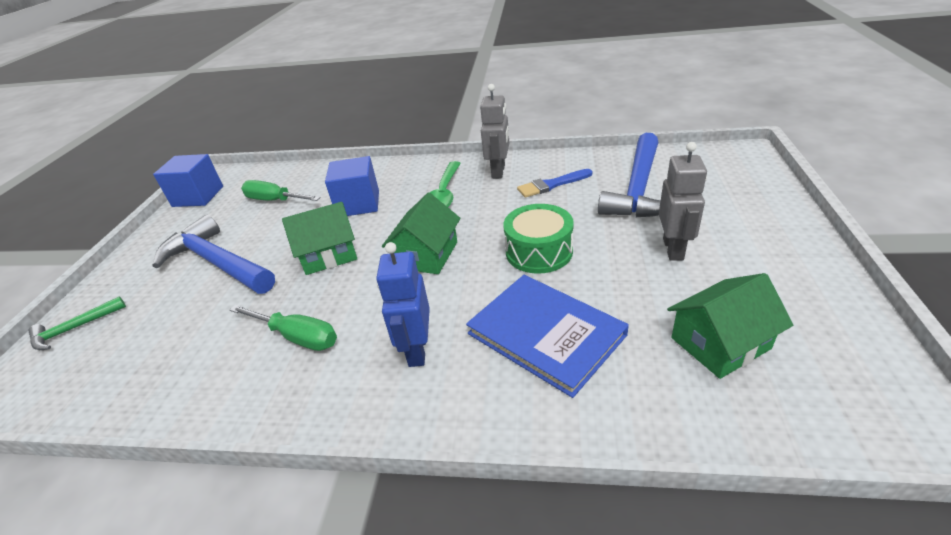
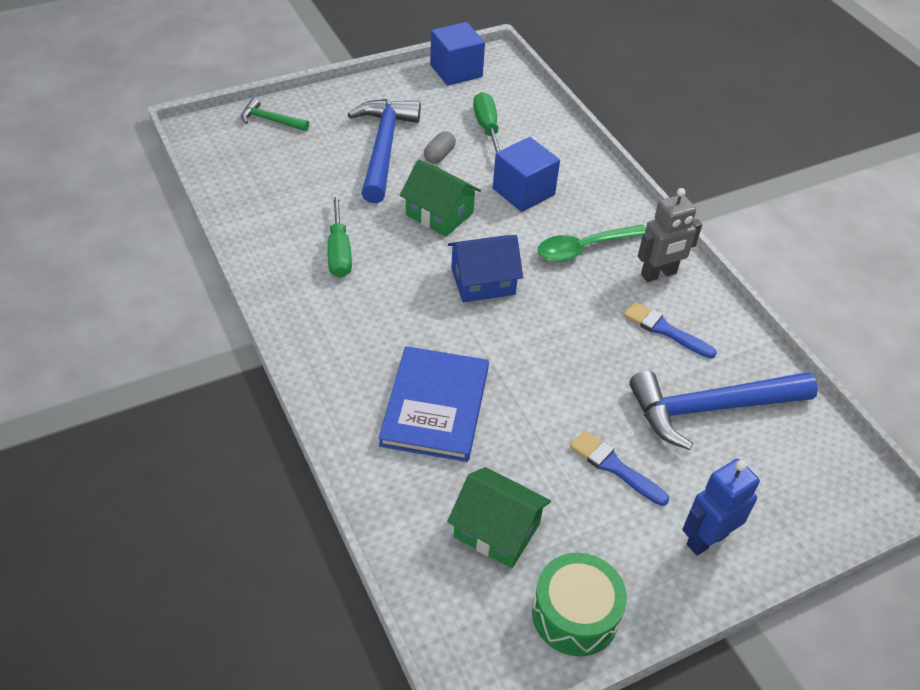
camera: 50 degrees right, 10 degrees up
(268, 233) = (439, 155): none -> grey capsule
(417, 350) = (369, 331): blue robot -> blue robot (706, 539)
(426, 255) = (483, 281): green house -> blue house
(539, 251) = (541, 361): green drum -> green drum (575, 614)
(673, 249) = (614, 467): grey robot -> blue brush

